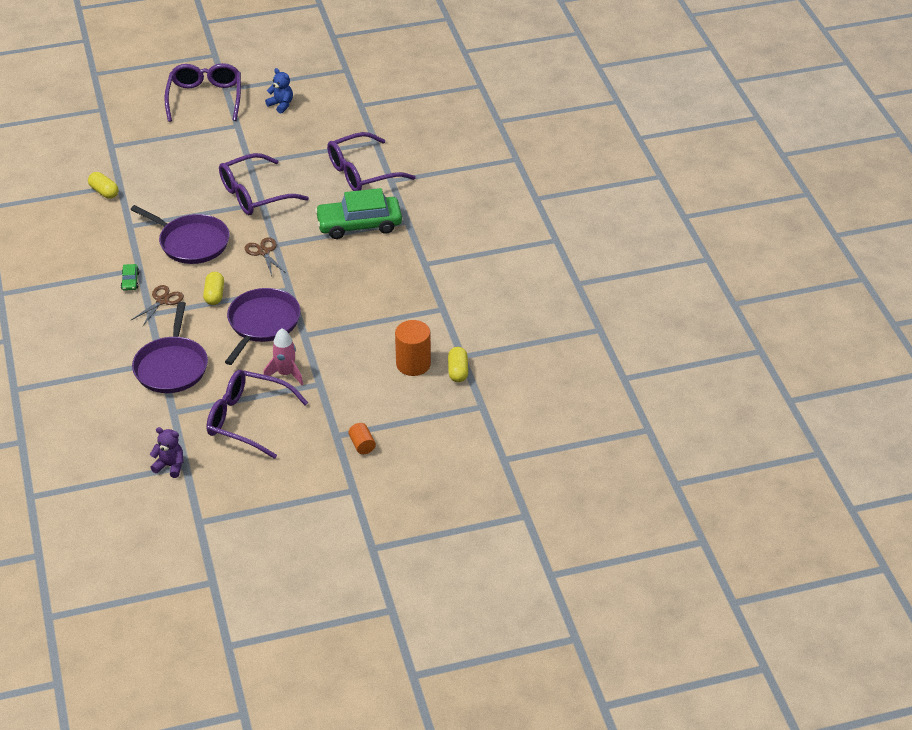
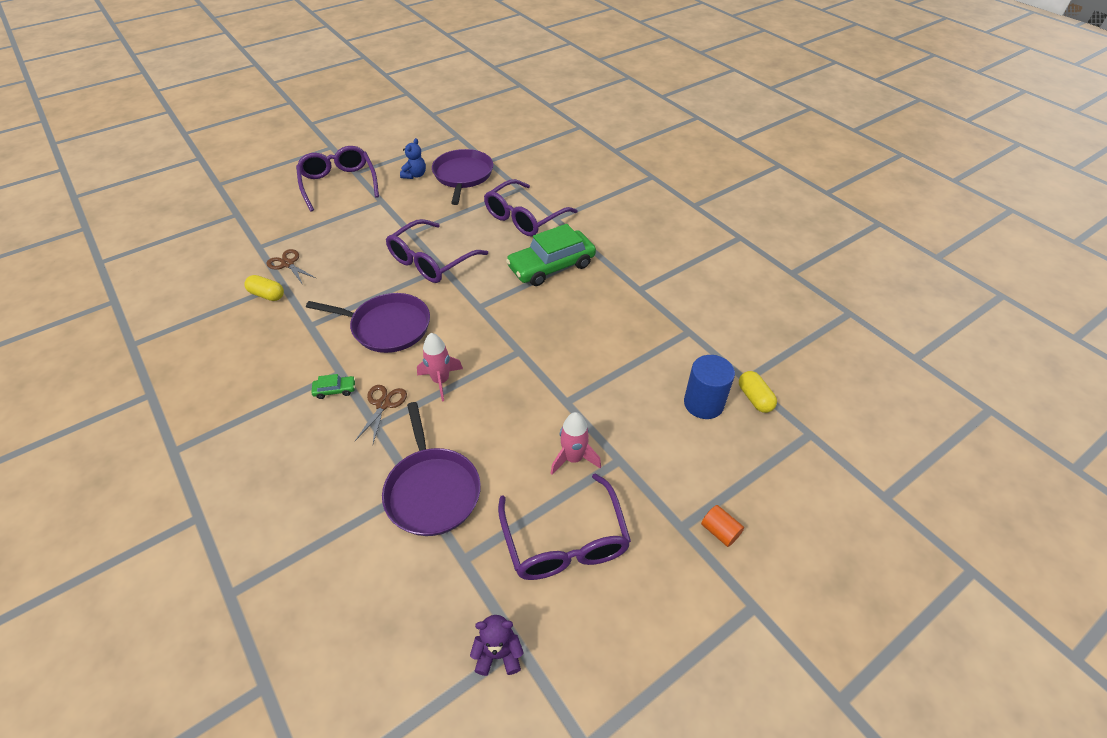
camera: 20 degrees left, 5 degrees up
(130, 281) = (335, 390): green car -> green car turned 75 degrees counterclockwise
(214, 295) = (441, 381): yellow capsule -> pink rocket
(248, 420) = (564, 540): purple glasses -> purple glasses turned 105 degrees counterclockwise
(262, 323) = (512, 401): purple pan -> purple pan (463, 176)
(264, 252) = (471, 318): brown scissors -> brown scissors (288, 264)
(281, 105) = (415, 175): blue teddy bear -> blue teddy bear turned 90 degrees clockwise
(413, 364) = (703, 403): orange cylinder -> blue cylinder

